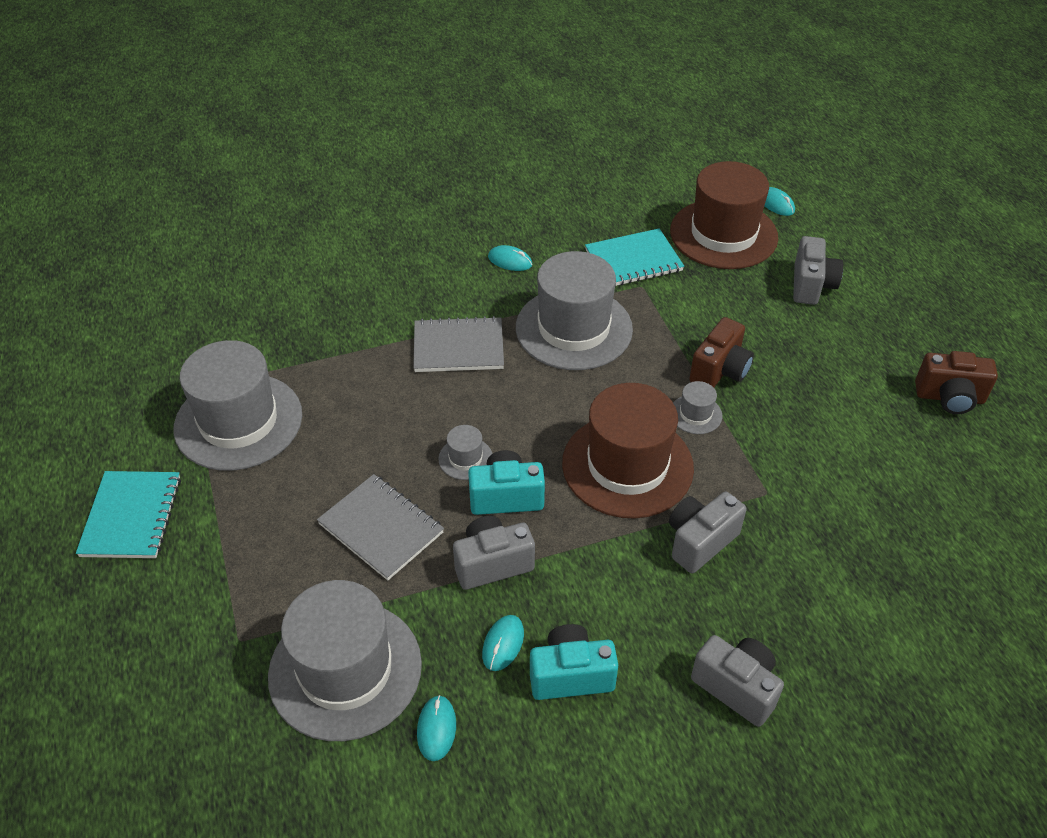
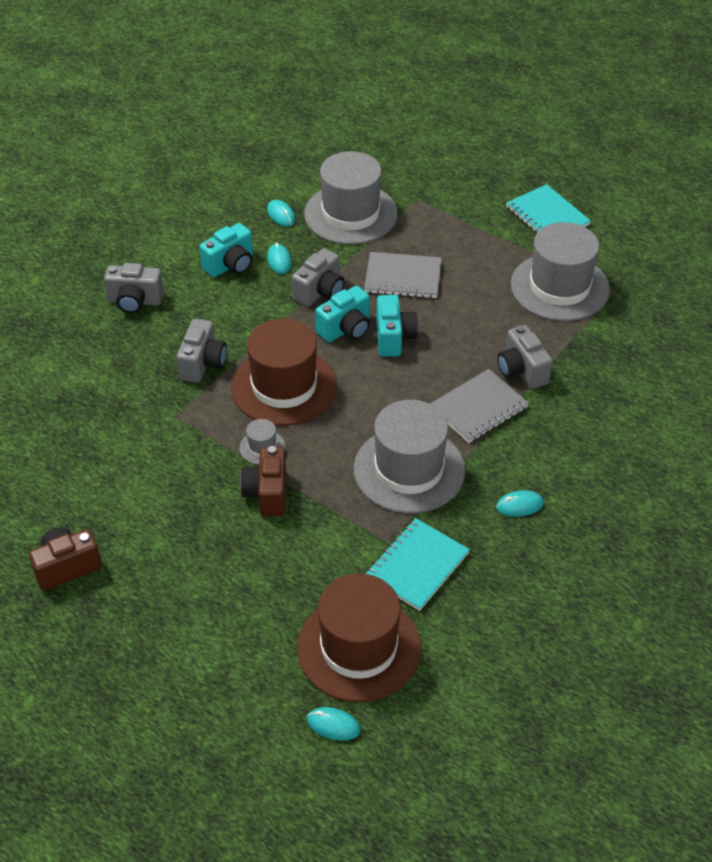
camera: 145 degrees right, 0 degrees up
(465, 458) = (394, 338): grey hat -> turquoise camera
(811, 285) = (239, 628): grey camera -> grey camera (521, 371)

